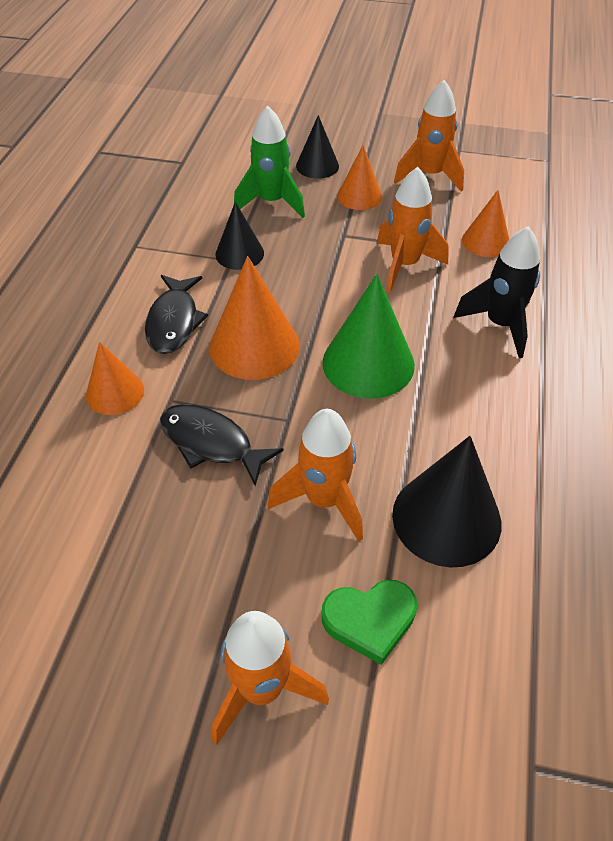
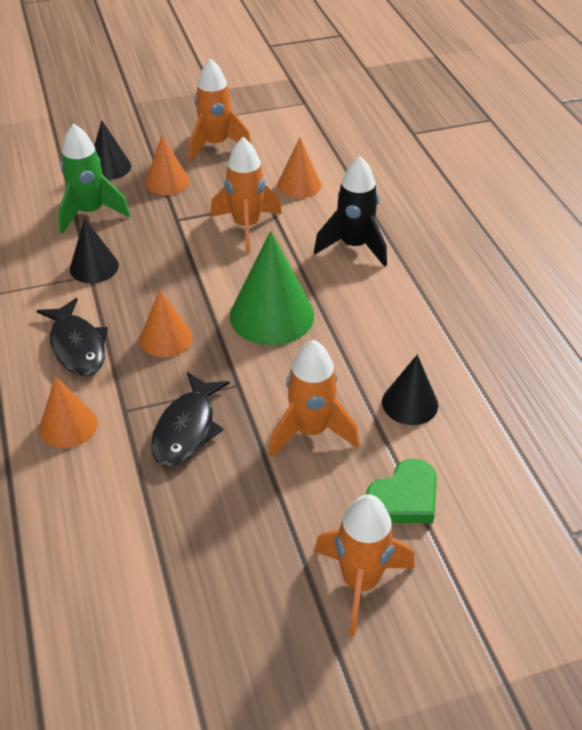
camera: 30 degrees left, 5 degrees down
(211, 443) = (187, 429): black fish -> black fish turned 75 degrees counterclockwise
(254, 346) = (166, 338): orange cone -> orange cone, size x0.61
(446, 518) = (410, 403): black cone -> black cone, size x0.61

